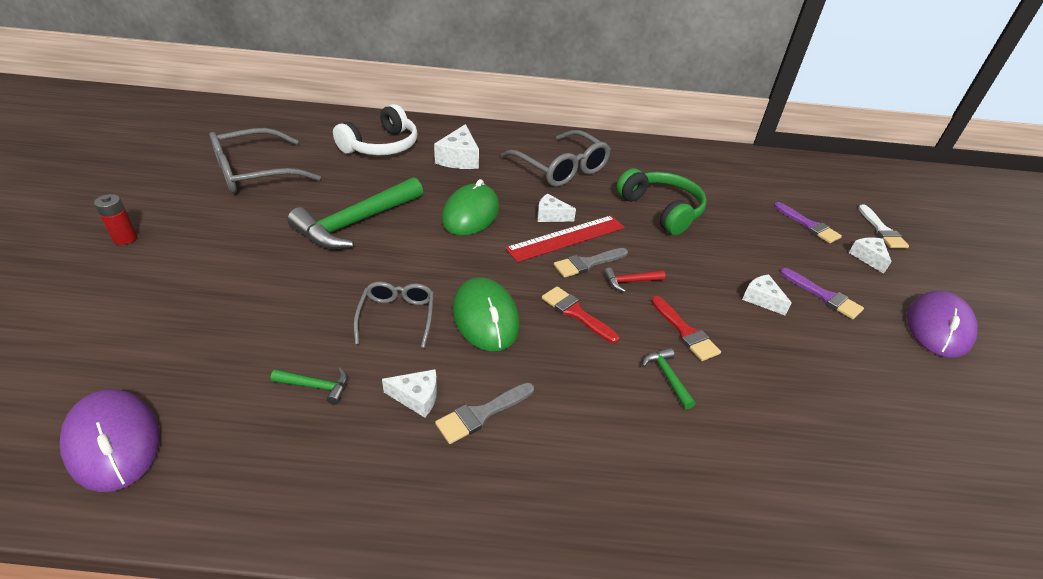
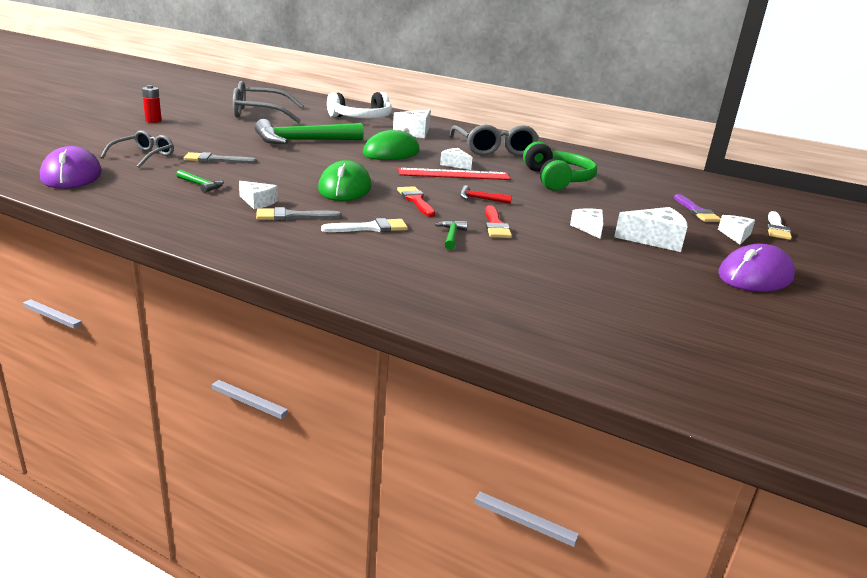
camera: 25 degrees right, 15 degrees down
(397, 317) = (283, 176): grey glasses -> grey glasses (143, 156)
(581, 399) = (370, 228): none -> white brush
(587, 263) = (455, 186): grey brush -> grey brush (215, 160)
(824, 296) = (655, 240): purple brush -> white cheese

